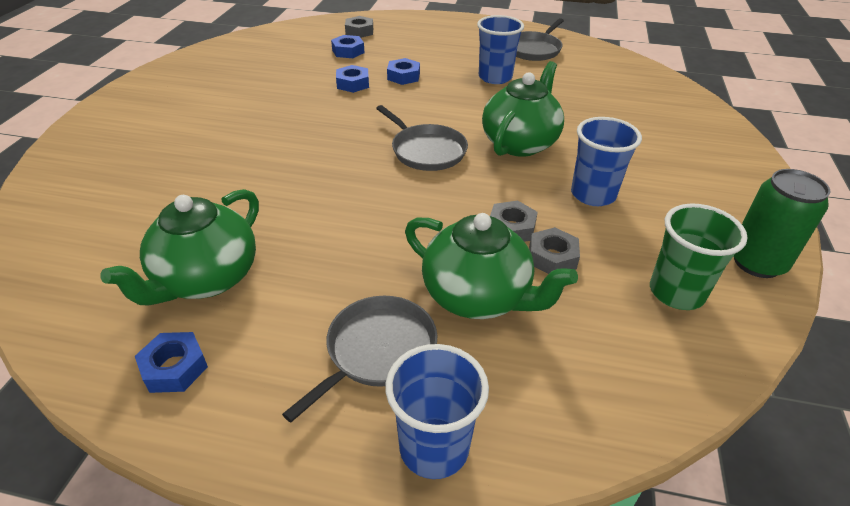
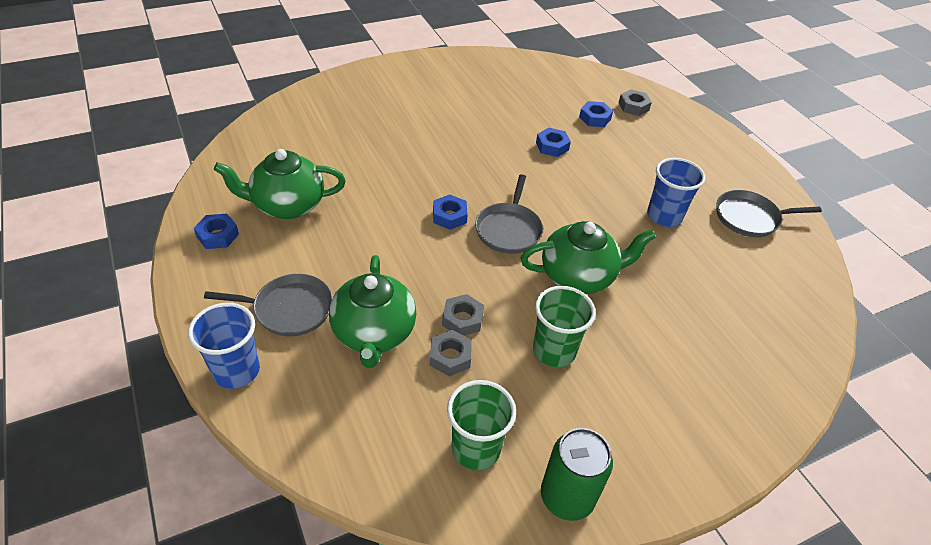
camera: 50 degrees right, 5 degrees up
(403, 76) = (596, 165): blue nut -> blue nut (449, 216)
(593, 194) = (554, 351): blue cup -> green cup

